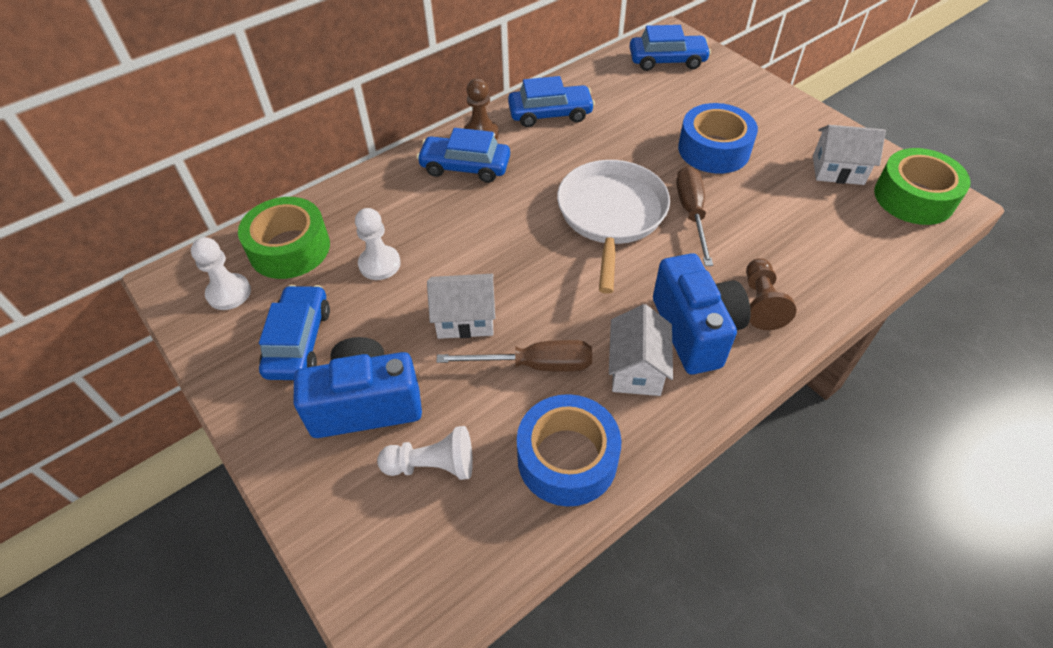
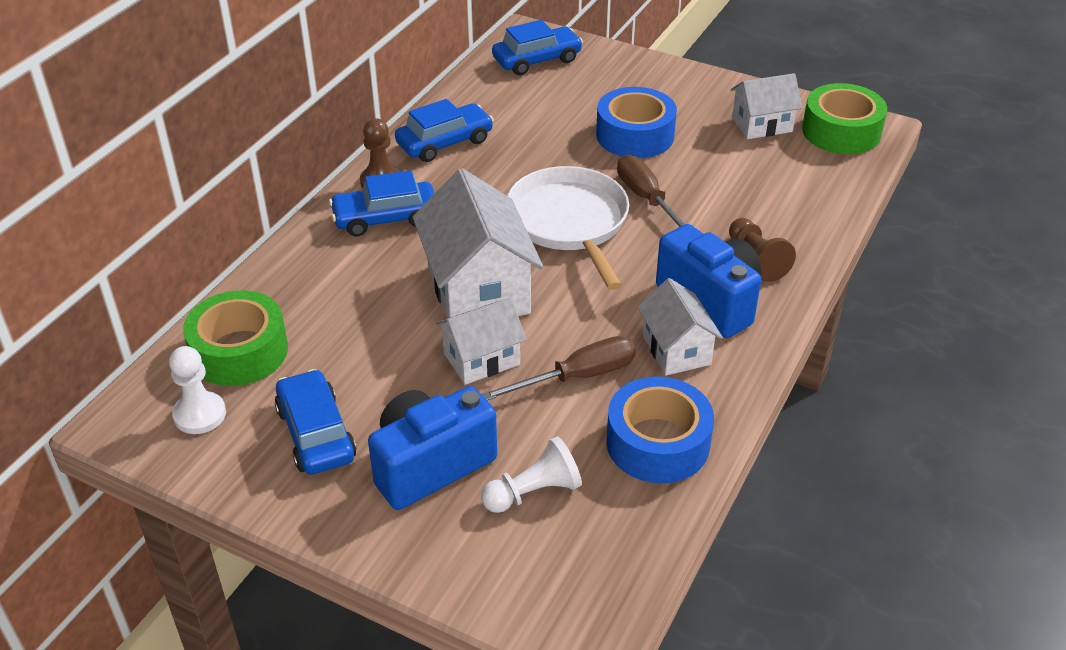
camera: 25 degrees left, 10 degrees down
(379, 264) = (354, 336): white pawn -> none
(500, 253) = (478, 289): none -> white house

